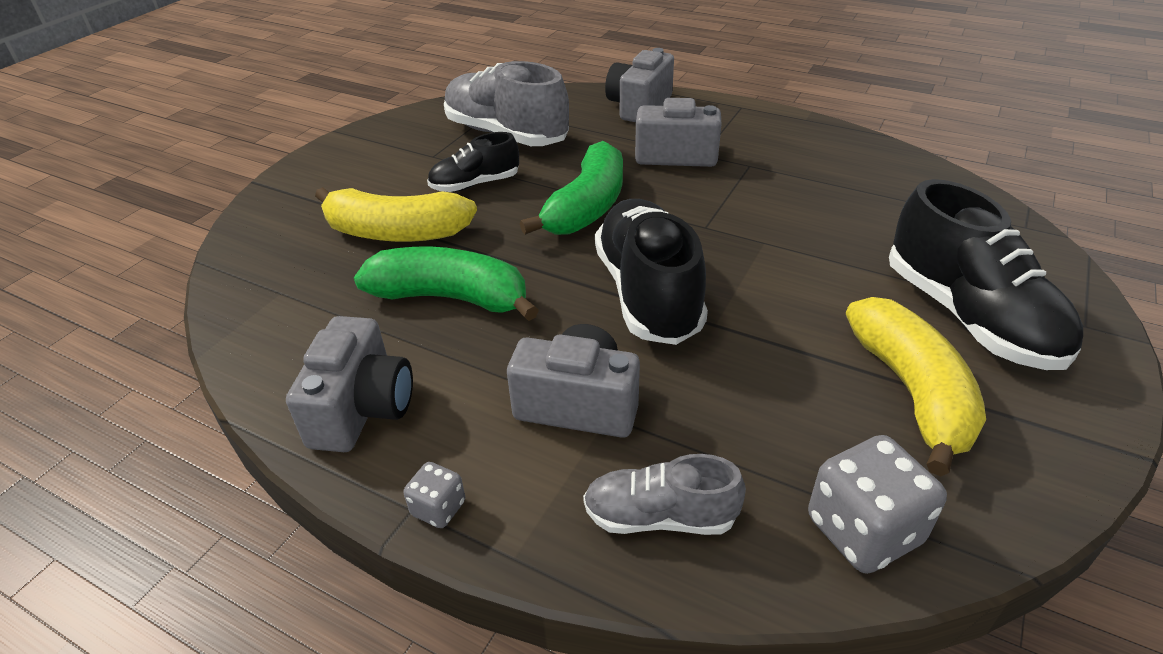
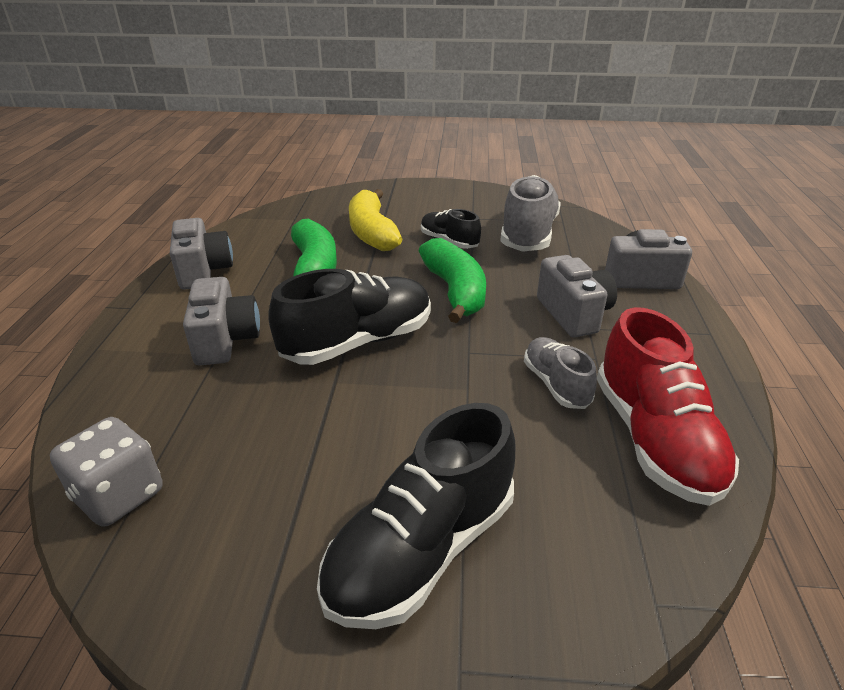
camera: 65 degrees right, 5 degrees down
(362, 409) = (203, 271): grey camera -> grey camera turned 90 degrees counterclockwise
(438, 508) = (131, 315): grey dice -> none
(587, 207) = (455, 291): green banana -> green banana turned 105 degrees counterclockwise
(660, 517) = (128, 394): grey shoe -> grey shoe (556, 384)
(864, 173) = (654, 439): none -> red shoe
(911, 391) = (286, 511): yellow banana -> none

